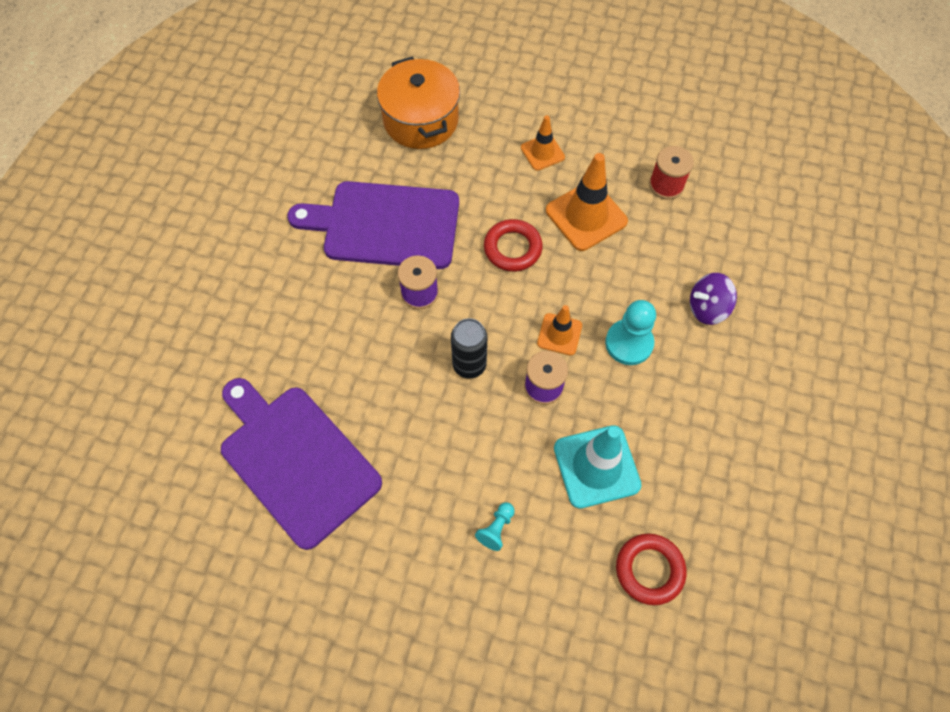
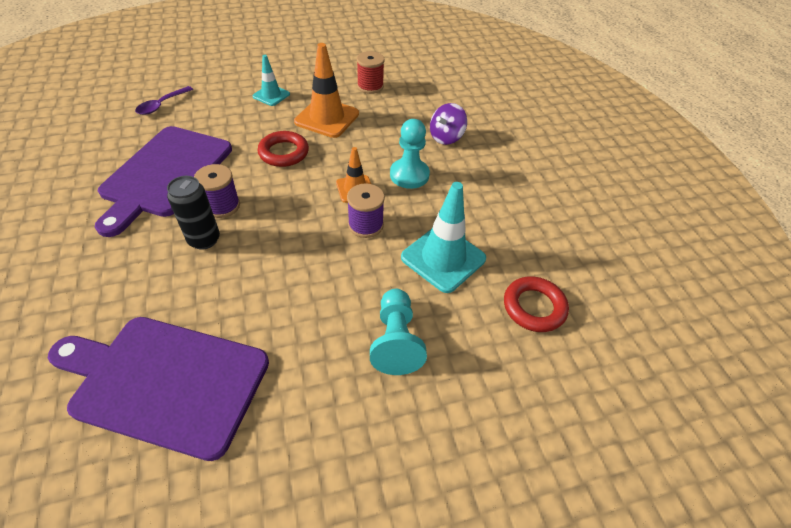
camera: 35 degrees left, 15 degrees down
(385, 225) = (165, 174): purple cutting board -> purple cutting board turned 45 degrees counterclockwise
(421, 120) = (162, 105): orange pot -> purple spoon
(469, 365) = (295, 236): black can -> black can (204, 240)
(496, 529) = (395, 340): turquoise pawn -> turquoise pawn, size x1.83
(542, 152) = (271, 95): orange traffic cone -> turquoise traffic cone

